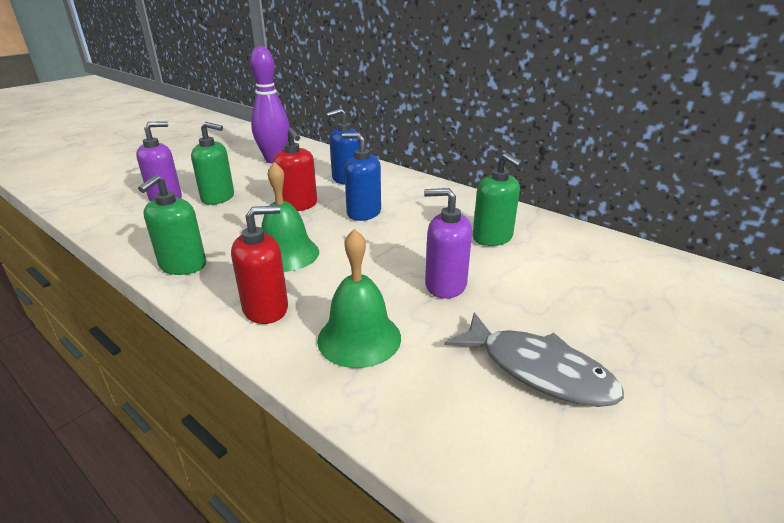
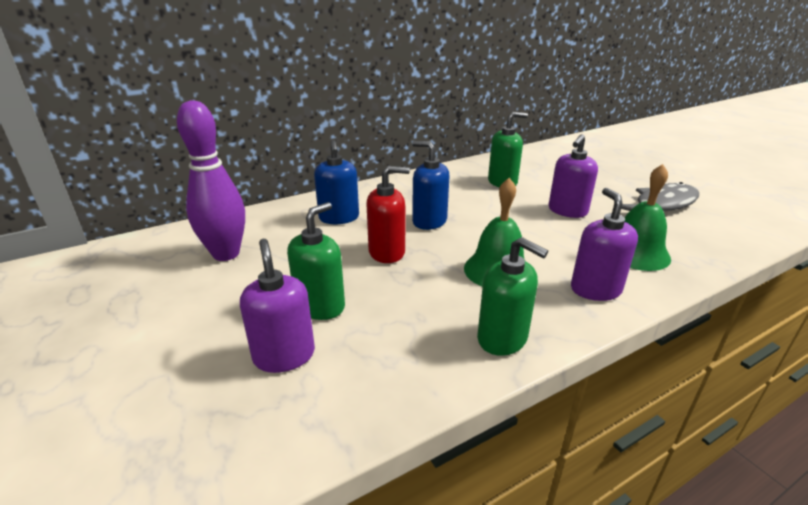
camera: 70 degrees left, 0 degrees up
(266, 309) = (595, 289): red soap dispenser -> purple soap dispenser
(363, 213) = (429, 221): blue soap dispenser -> blue soap dispenser turned 75 degrees clockwise

